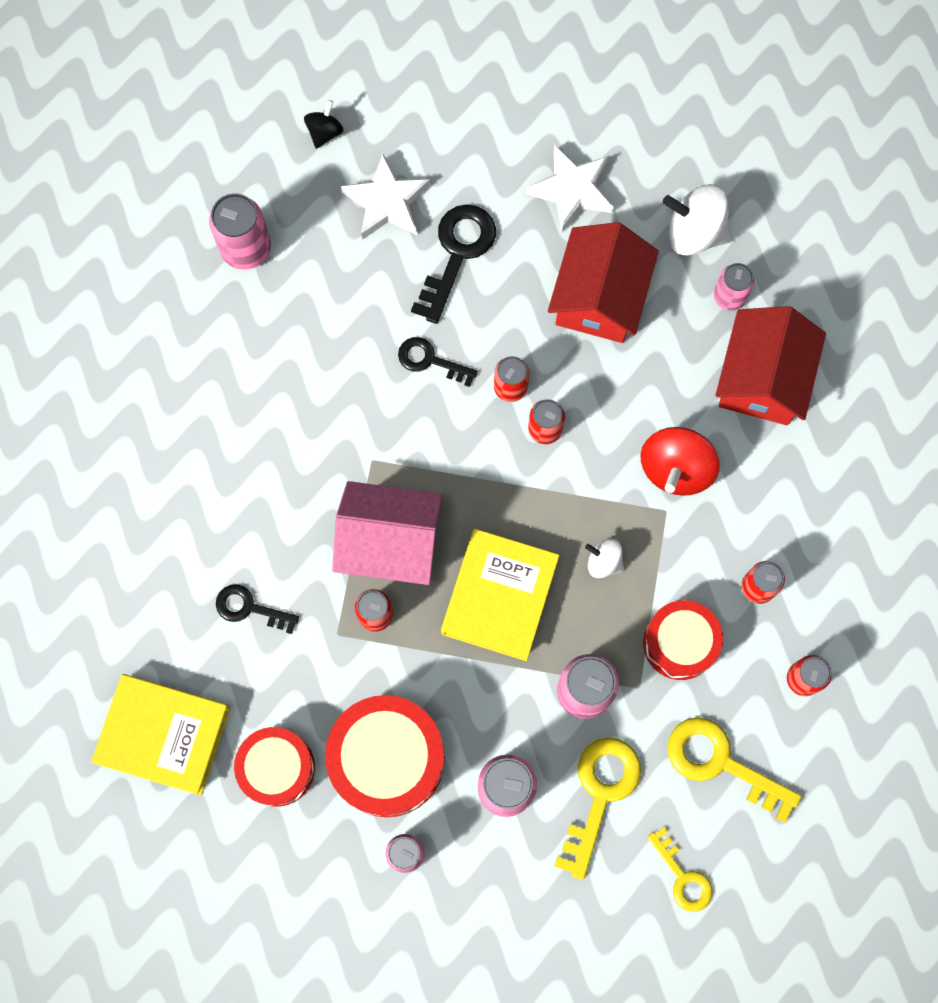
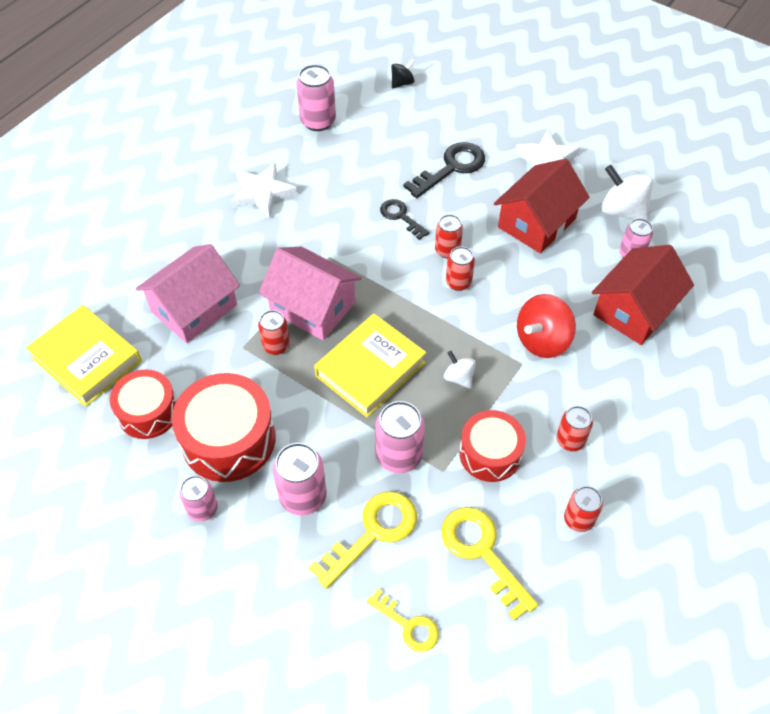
camera: 25 degrees right, 20 degrees down
(249, 608) = (194, 308): black key -> pink house
(387, 202) = (421, 128): white star -> white star (262, 194)
(683, 877) = (408, 625): yellow key -> yellow key turned 45 degrees counterclockwise

